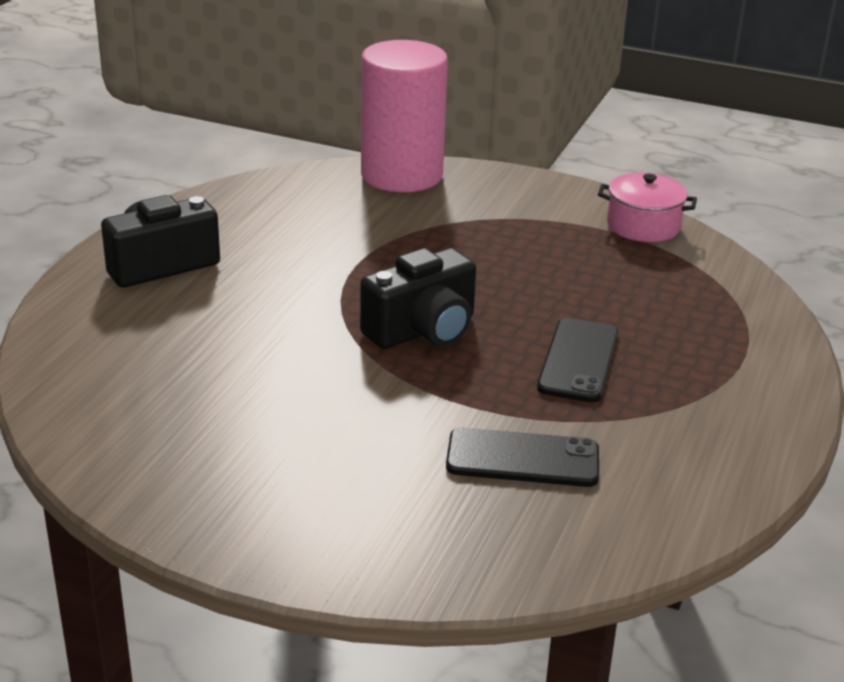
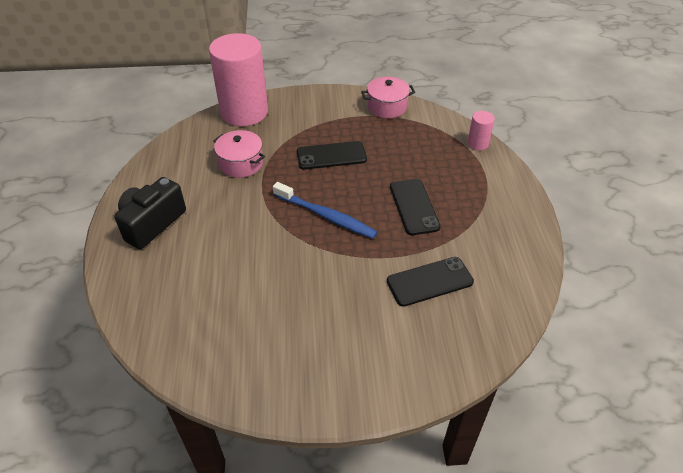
camera: 25 degrees left, 15 degrees up
(345, 233) = (241, 163): none -> pink pot
(423, 330) = (326, 216): black camera -> blue toothbrush
(495, 261) = (331, 156): none -> black phone
(766, 313) = (477, 144): none -> pink cylinder

